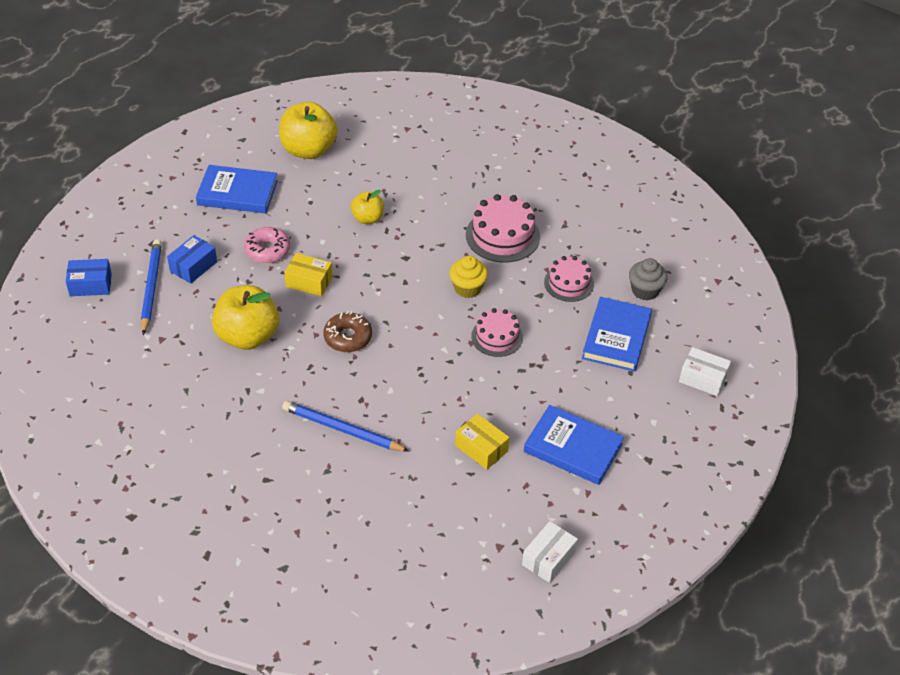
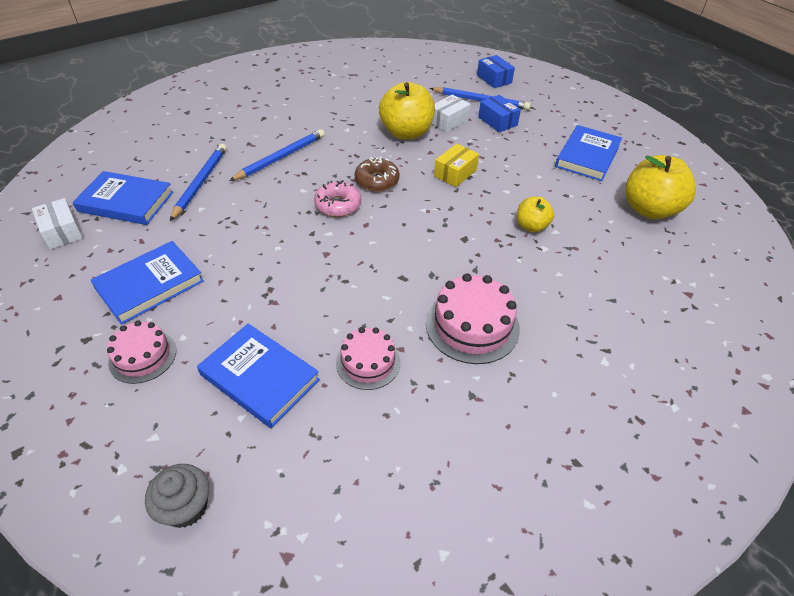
camera: 110 degrees right, 0 degrees up
(90, 285) = (494, 79): blue box -> blue box turned 45 degrees counterclockwise
(267, 250) = (504, 159): pink donut -> pink donut (338, 205)
(418, 481) = (200, 183): none -> blue pencil
(467, 288) = (400, 271): yellow cupcake -> none
(479, 530) = (126, 202): none -> blue book
(481, 448) = (201, 225): yellow box -> none
(497, 337) = (322, 274): pink cake -> pink cake (142, 356)
(645, 291) = (316, 442): grey cupcake -> grey cupcake (186, 507)
(703, 378) = (139, 444): white box -> white box (448, 121)

